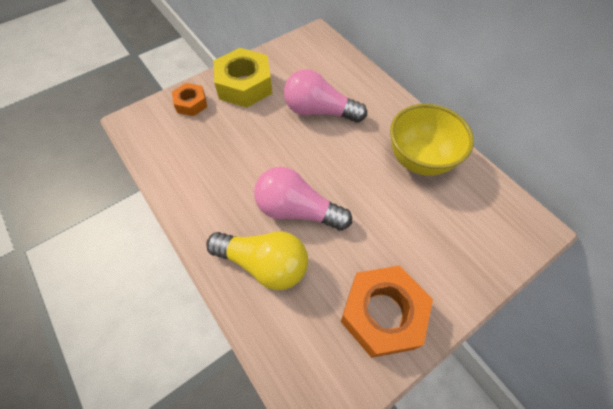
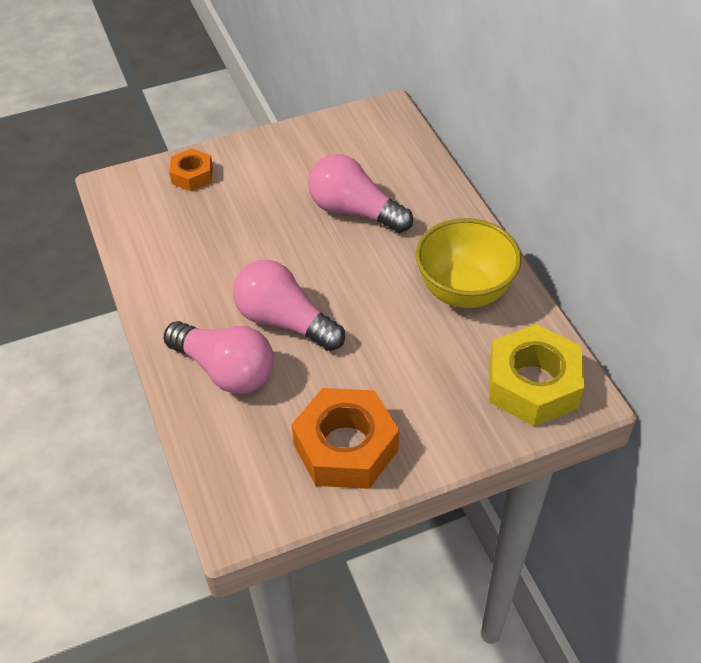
camera: 15 degrees right, 10 degrees down
(244, 85) = (267, 163): yellow nut -> yellow nut (532, 384)
(264, 264) = (226, 370): yellow light bulb -> pink light bulb

